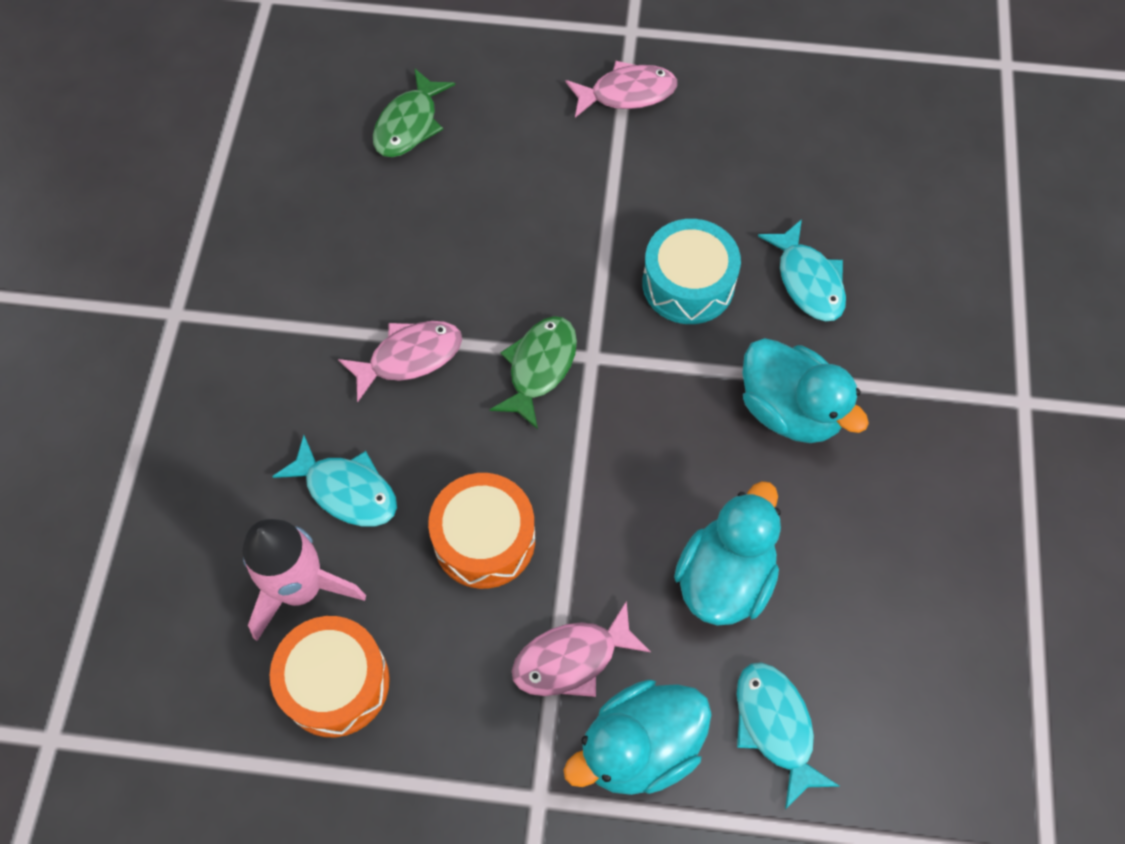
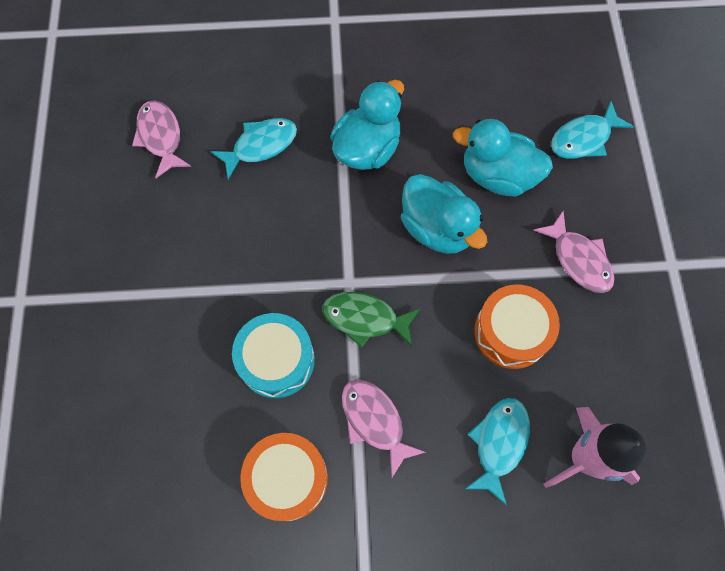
camera: 100 degrees left, 5 degrees up
(335, 682) = (643, 413): orange drum -> orange drum (287, 478)
(409, 124) = (135, 478): green fish -> none
(627, 93) = (91, 294): pink fish -> pink fish (161, 137)
(639, 747) = (621, 211): turquoise duck -> turquoise duck (437, 228)
(688, 284) = (275, 224): turquoise drum -> turquoise drum (276, 360)

